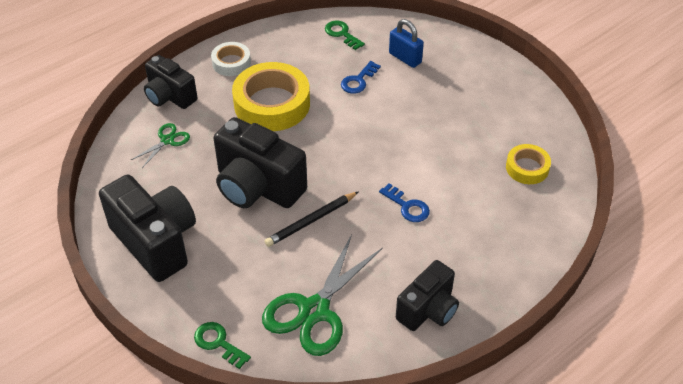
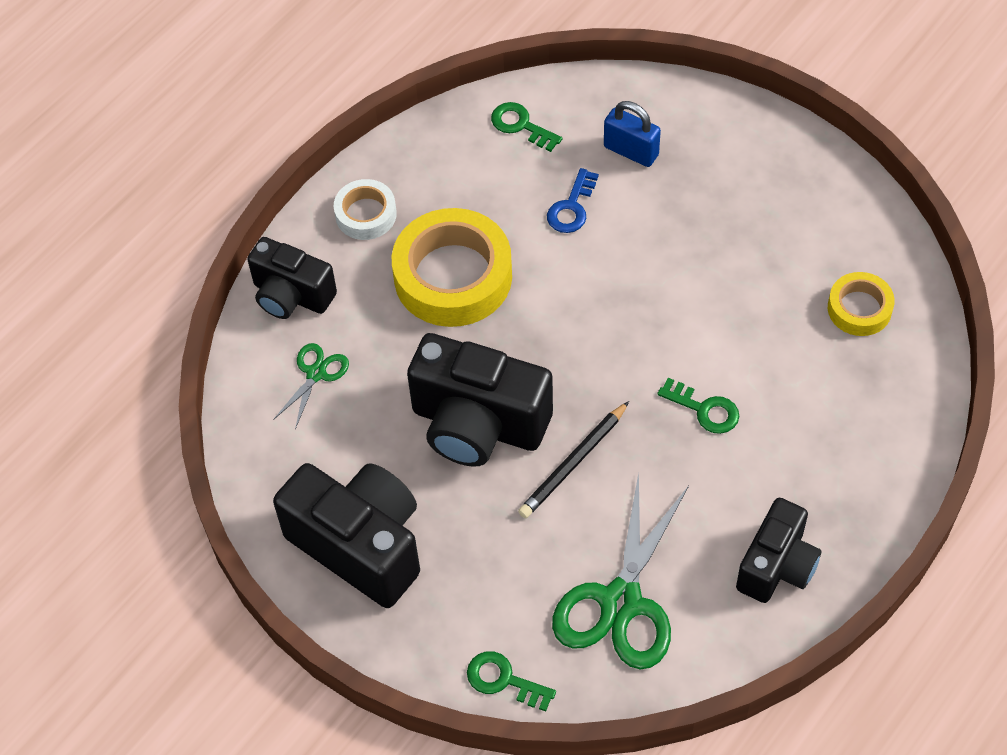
camera: 10 degrees left, 10 degrees up
(407, 206) = (704, 409): blue key -> green key

